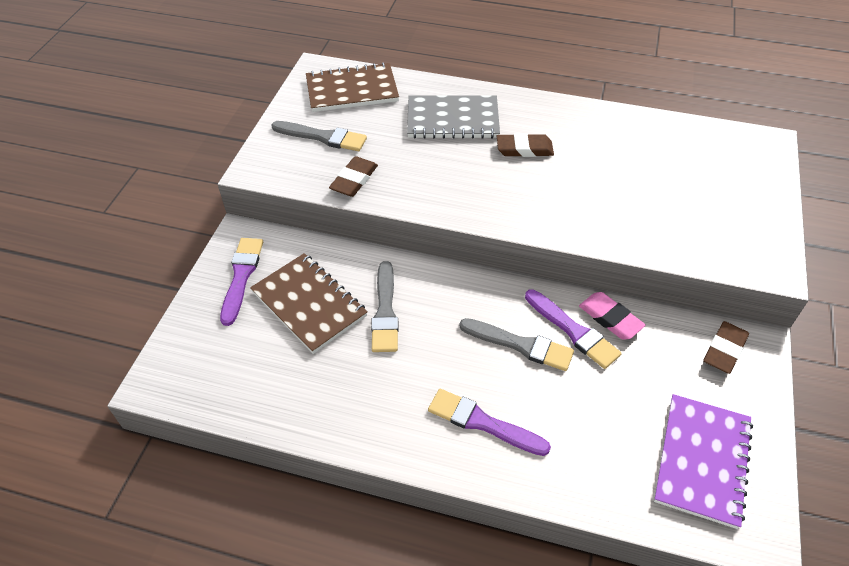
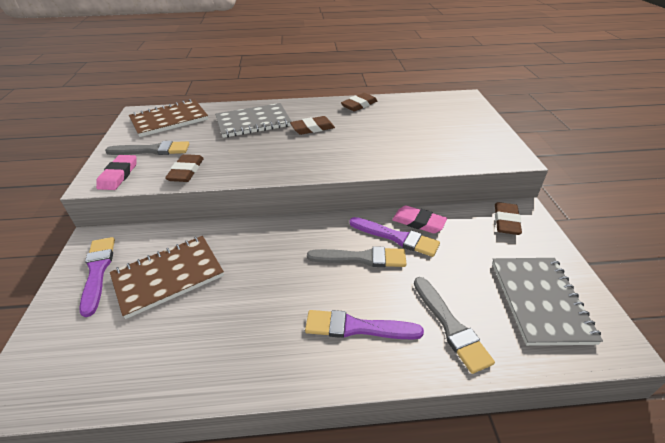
camera: 20 degrees left, 10 degrees down
(280, 166) = (118, 175): none -> pink eraser
(309, 304) = (168, 276): brown notebook -> brown notebook turned 60 degrees counterclockwise
(385, 311) = (240, 264): grey brush -> grey brush (450, 326)
(604, 121) = (359, 105): none -> brown eraser
(702, 460) = (539, 301): purple notebook -> grey notebook

